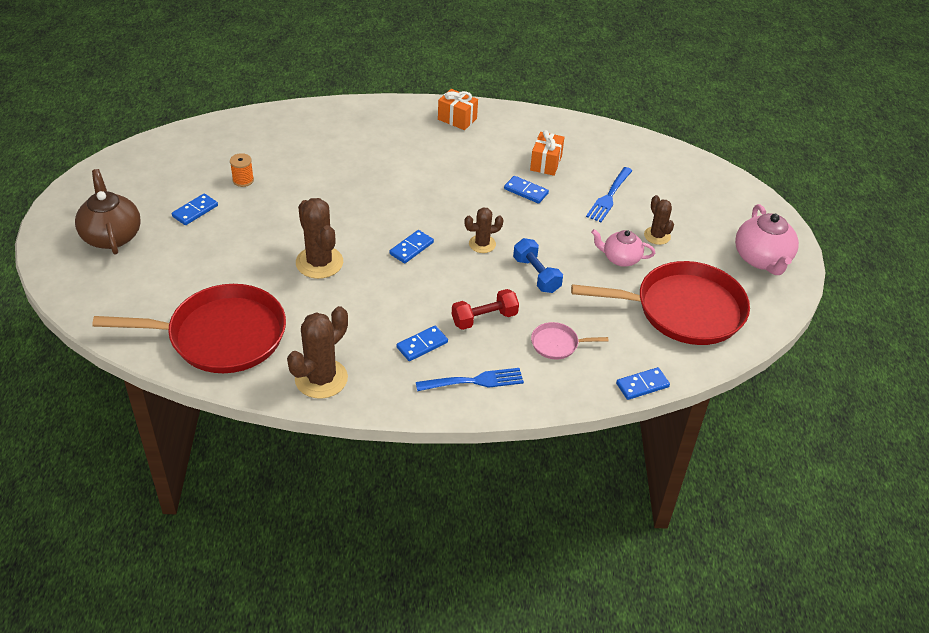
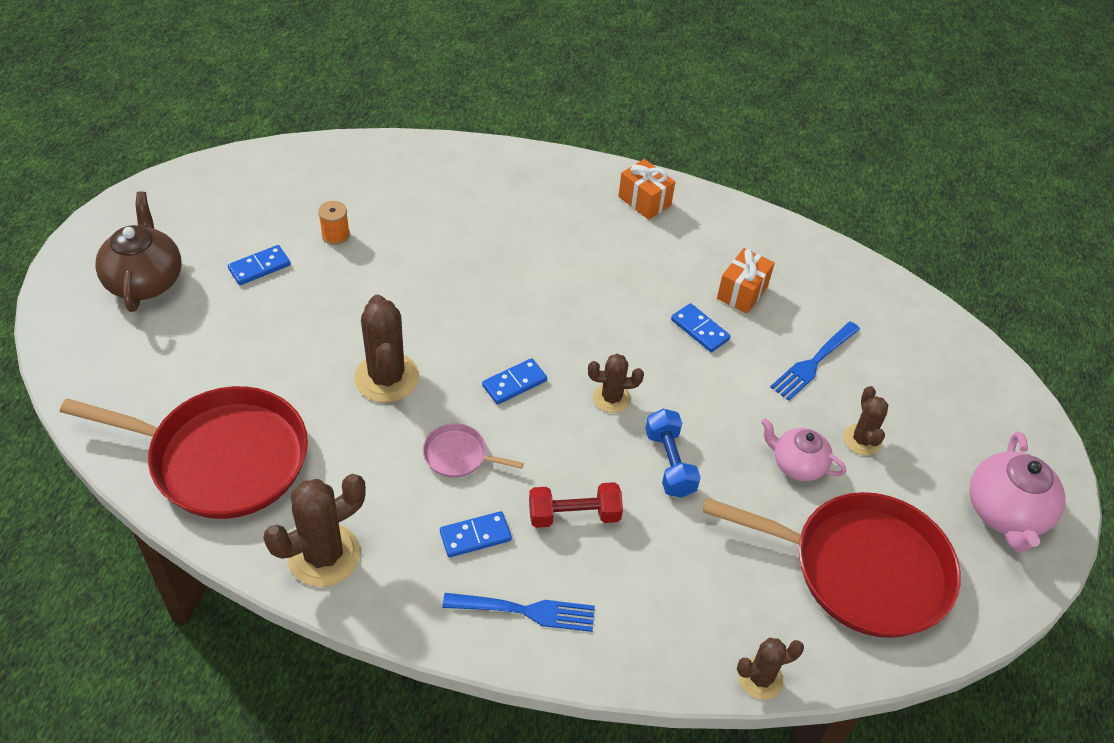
camera: 15 degrees right, 5 degrees up
(557, 344) = (661, 580): pink pan -> pink pan (459, 455)
(642, 385) = (760, 678): blue domino -> brown cactus

